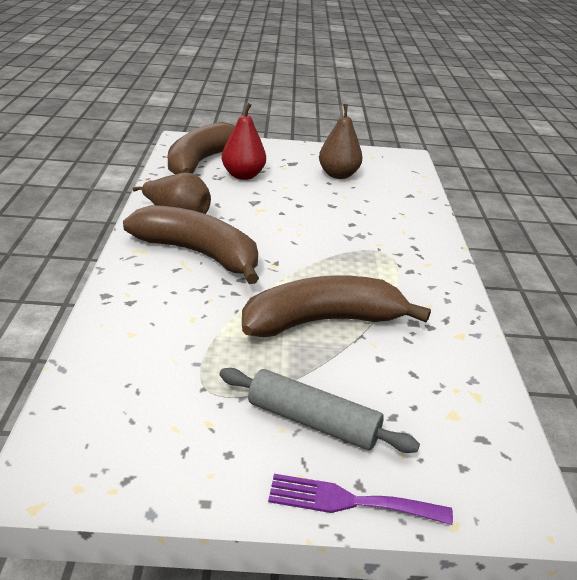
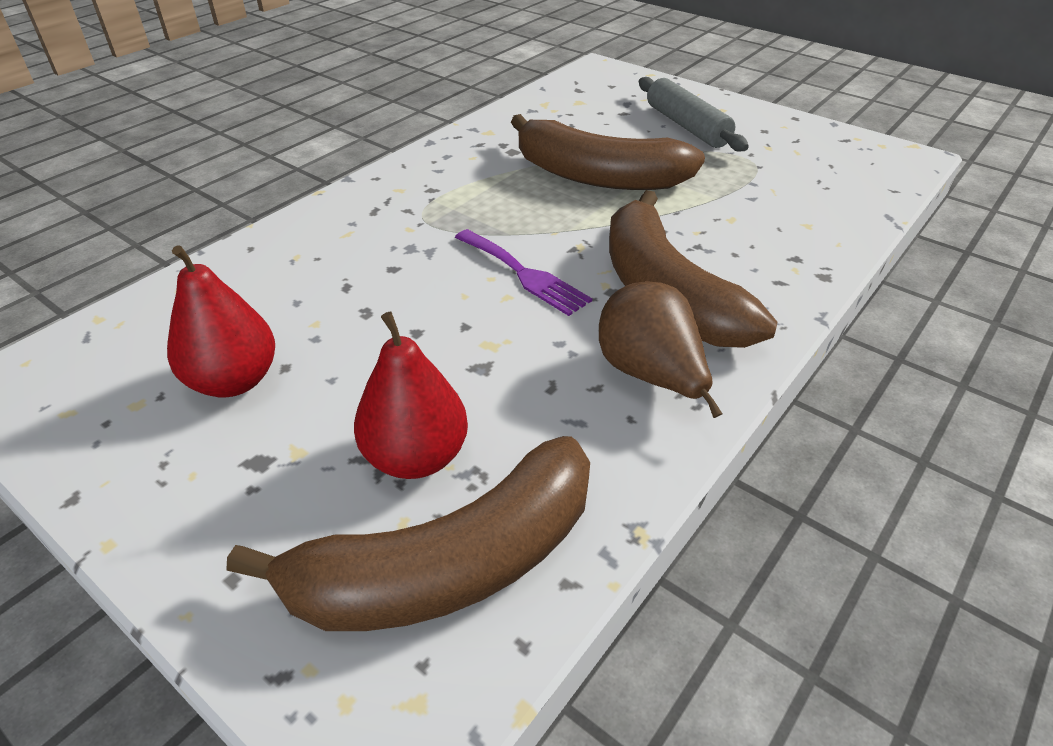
camera: 140 degrees left, 10 degrees up
(338, 175) = (234, 381): brown pear -> red pear
(350, 501) = (701, 95): purple fork -> purple fork (524, 274)

